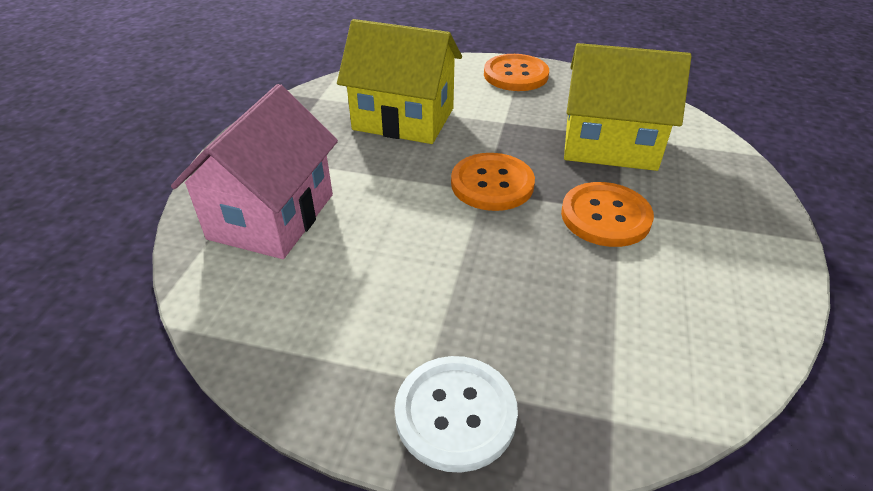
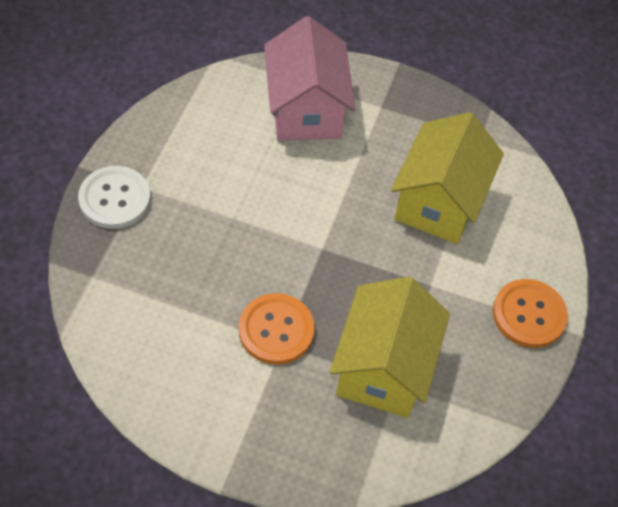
camera: 90 degrees right, 15 degrees up
(272, 216) = (305, 109): pink house -> pink house turned 60 degrees clockwise
(492, 184) = (330, 256): orange button -> none

